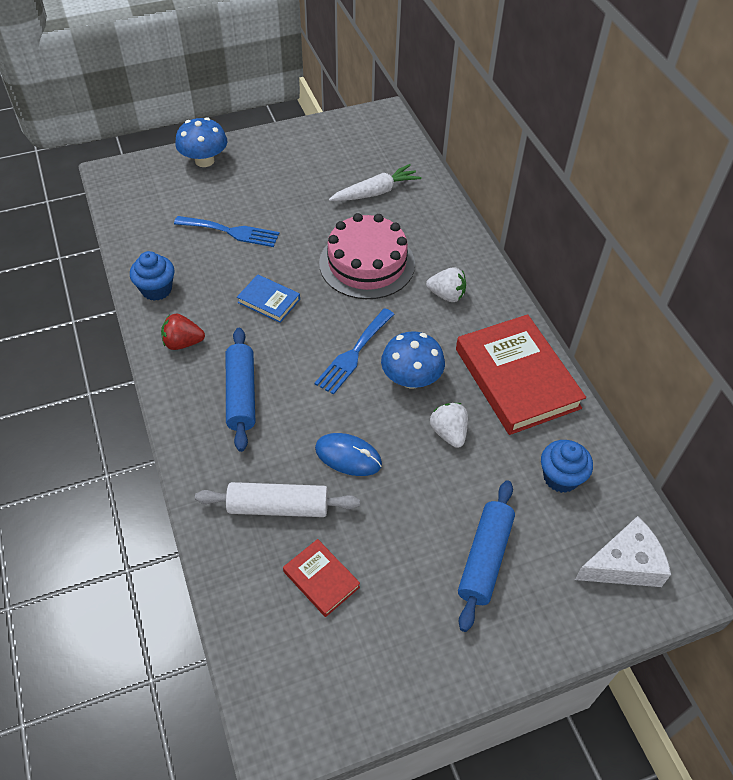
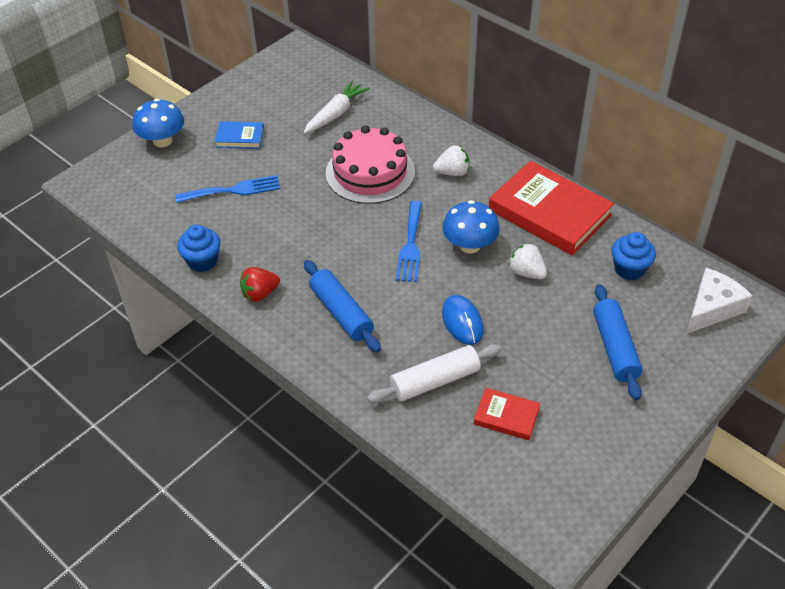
camera: 25 degrees left, 5 degrees down
(269, 301) = (309, 232): blue book -> blue book (240, 137)
(348, 456) = (462, 322): blue mouse -> blue mouse turned 75 degrees clockwise

